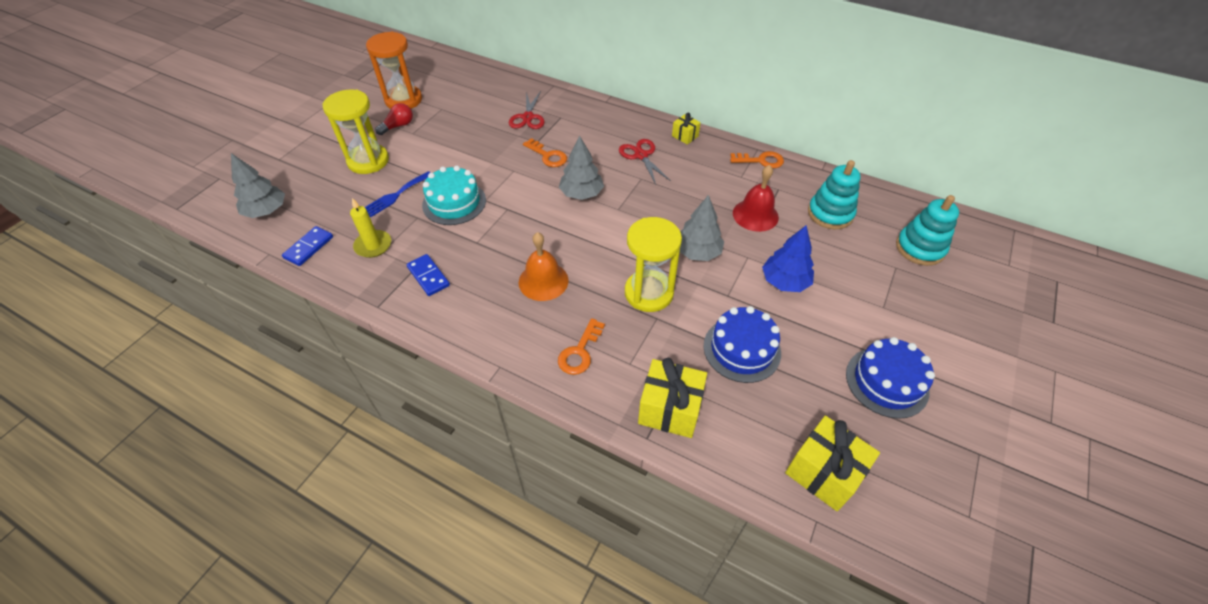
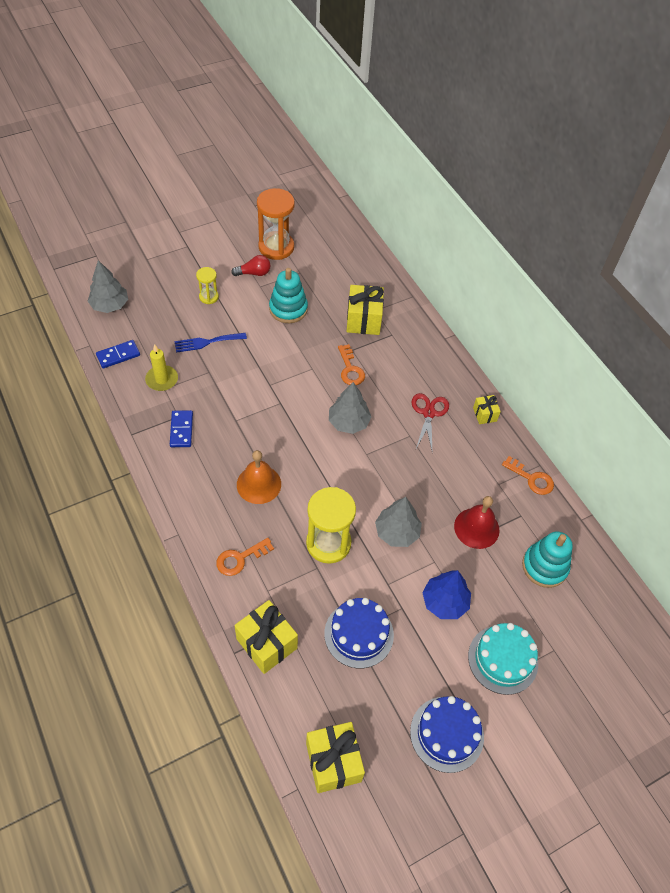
camera: 30 degrees right, 5 degrees up
(368, 161) = (208, 297): yellow hourglass -> yellow hourglass, size x0.52
(454, 202) = (245, 374): turquoise cake -> turquoise cake (503, 659)
(527, 117) = (363, 320): red scissors -> yellow gift
(920, 248) = (594, 647): turquoise stacking toy -> turquoise stacking toy (288, 309)

